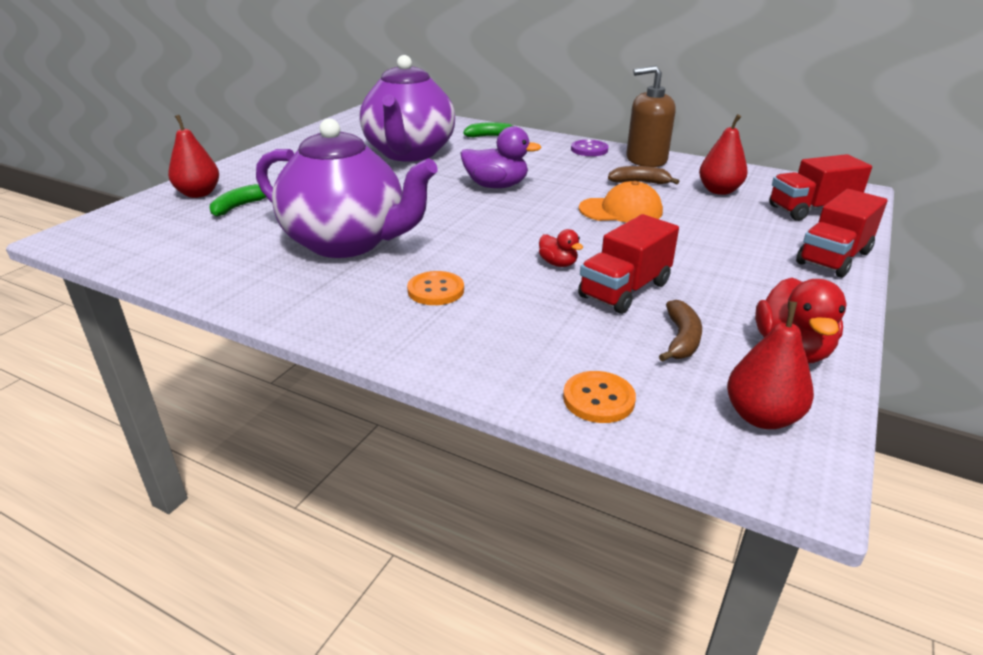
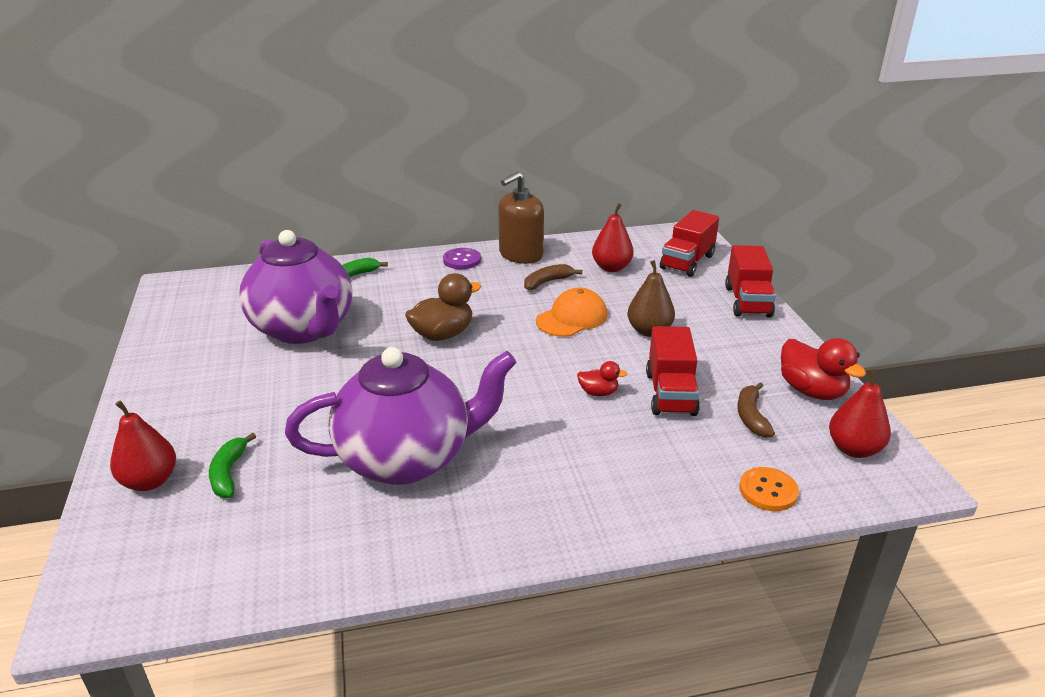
camera: 40 degrees left, 0 degrees up
(436, 290) = (550, 465): orange button -> none
(496, 186) = (442, 334): purple duck -> brown duck
(681, 242) = (649, 331): none -> brown pear
(681, 339) = (751, 416): brown banana -> brown banana turned 150 degrees counterclockwise

